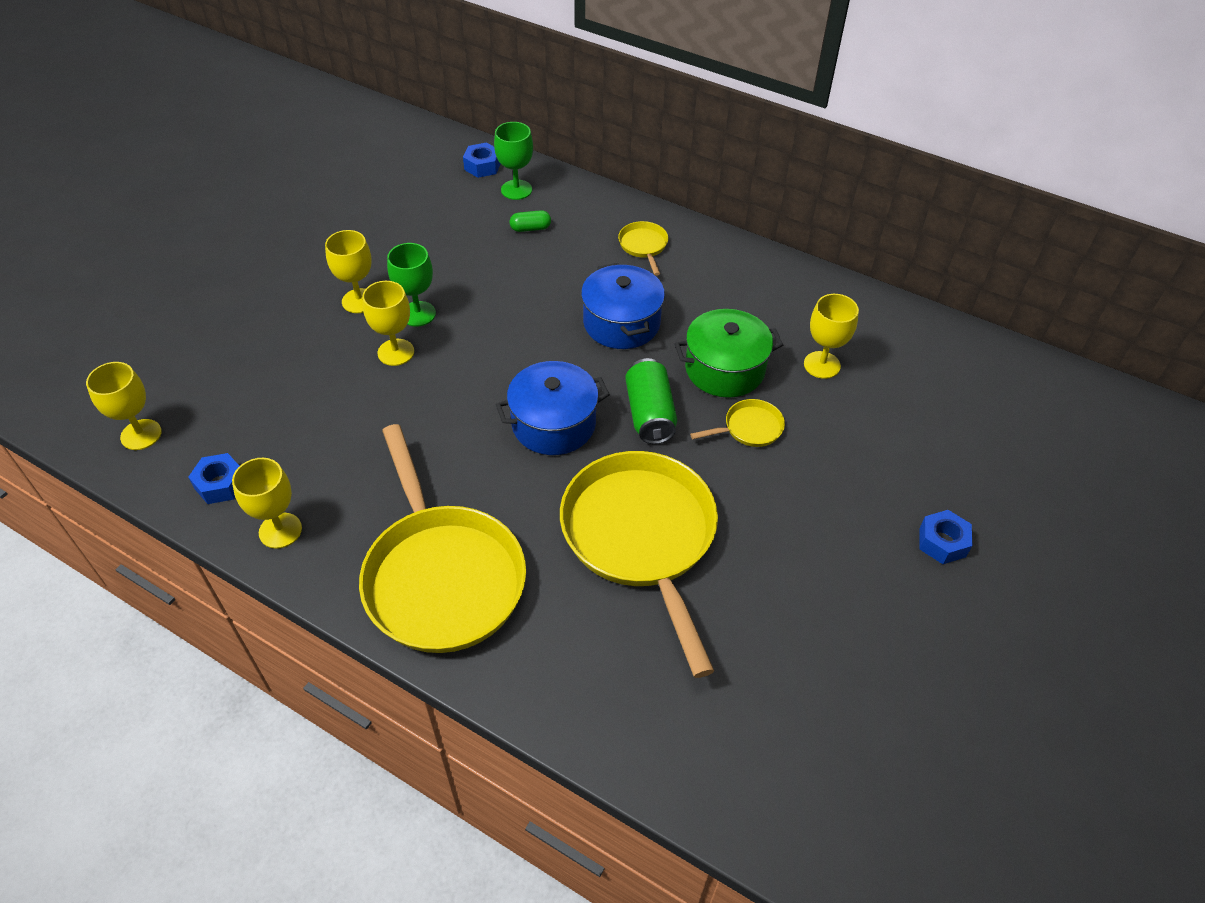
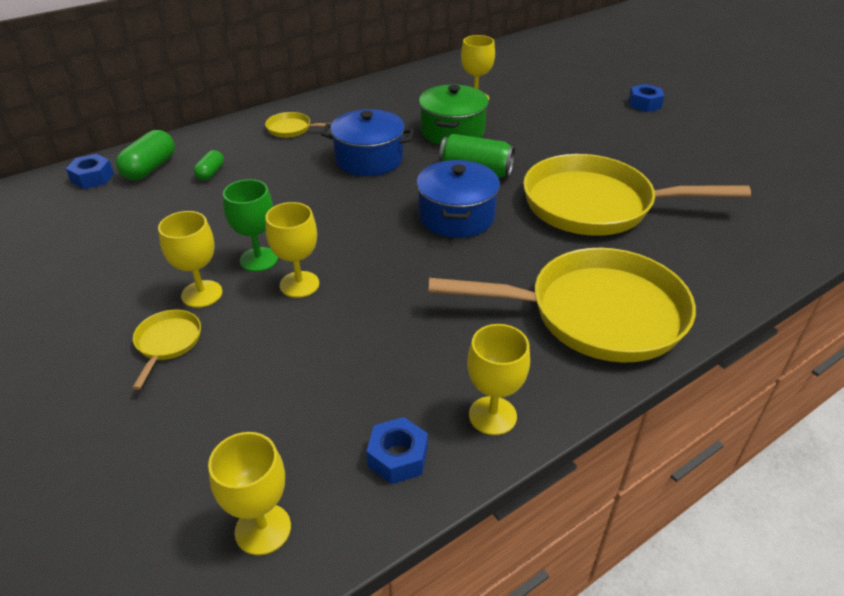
camera: 65 degrees left, 10 degrees down
(516, 190) = (150, 168): green goblet -> green capsule
(749, 428) = (515, 137): yellow pan -> yellow pan (167, 343)

